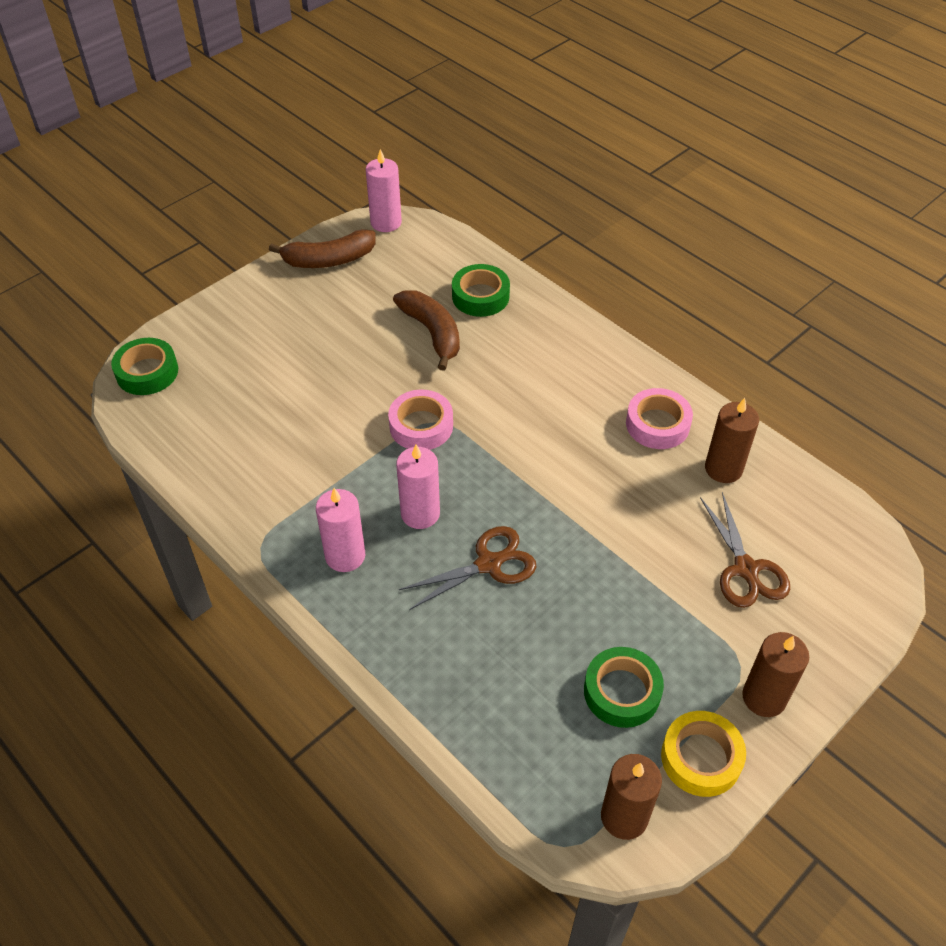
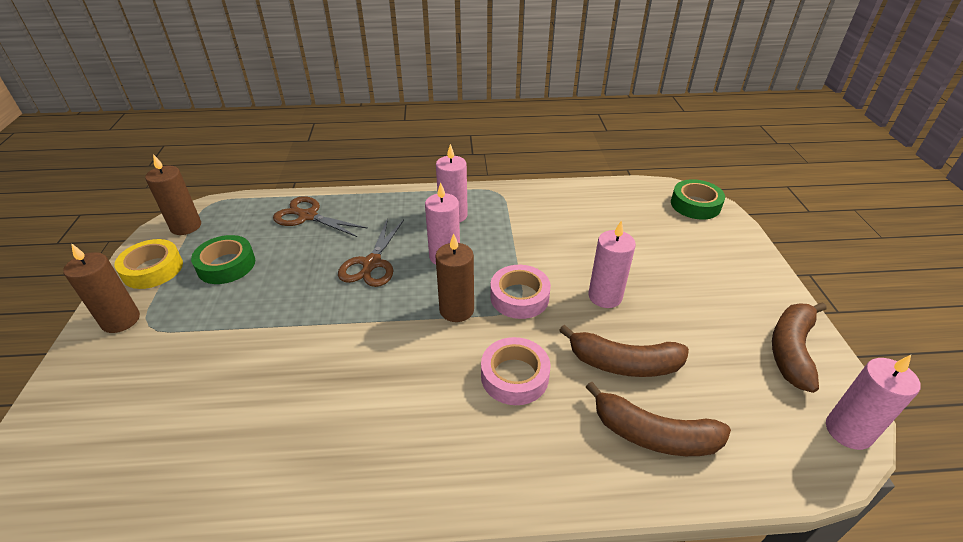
camera: 130 degrees right, 10 degrees down
(365, 374) = (605, 296): none -> pink candle
(480, 296) = (653, 435): green tape -> brown banana
(657, 424) = (351, 450): pink tape -> pink tape (514, 376)
(723, 469) = (251, 459): brown candle -> brown candle (456, 310)
(746, 569) = (177, 388): brown scissors -> brown scissors (308, 216)

